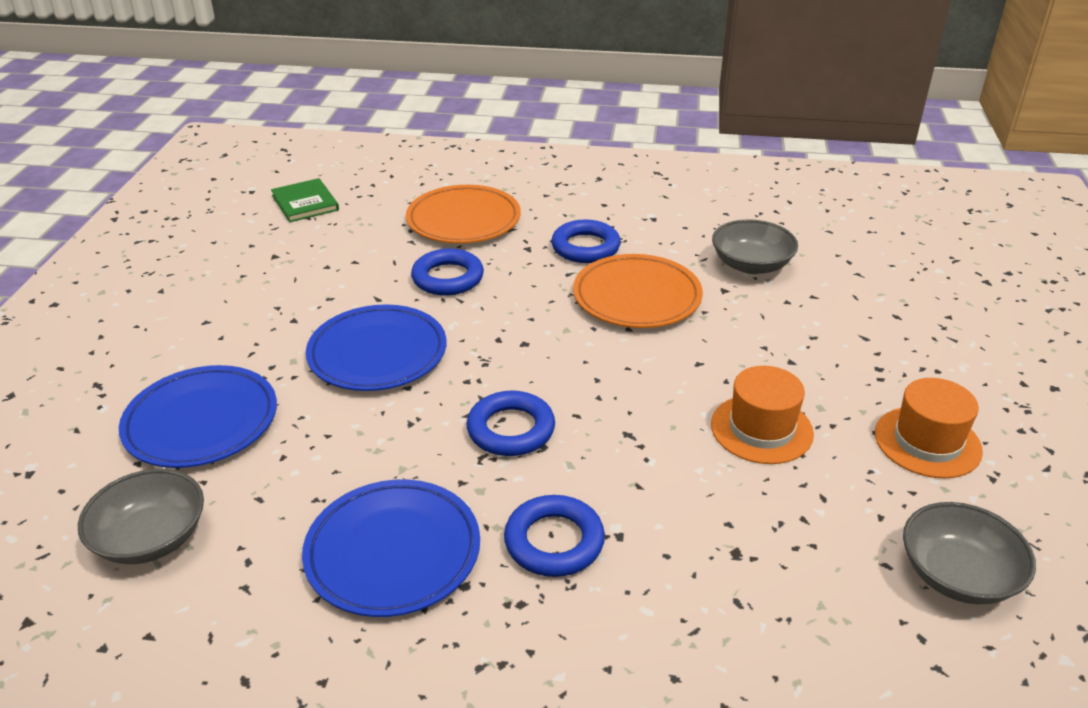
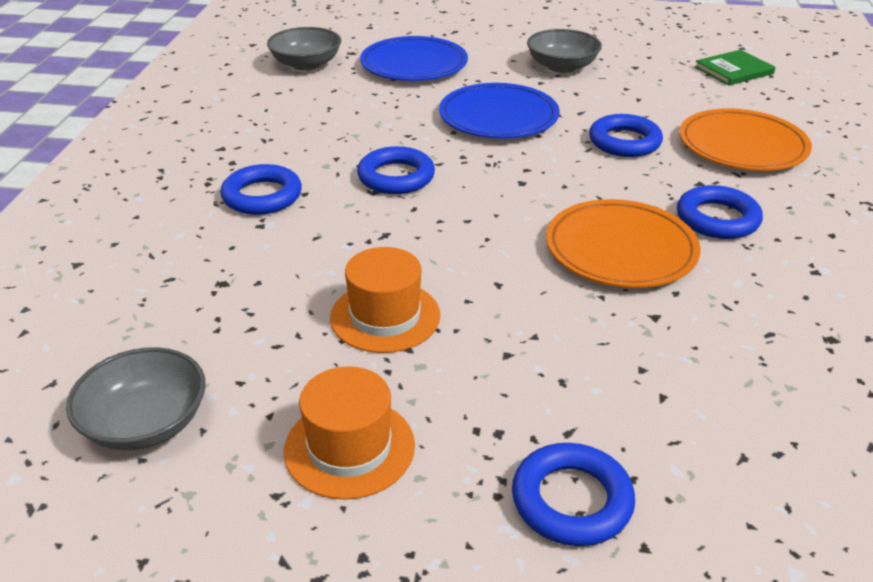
camera: 90 degrees right, 0 degrees up
(393, 552) = (271, 136): blue plate -> none
(751, 265) = (727, 346): grey bowl -> grey bowl (562, 66)
(926, 340) = (571, 500): none -> blue ring

